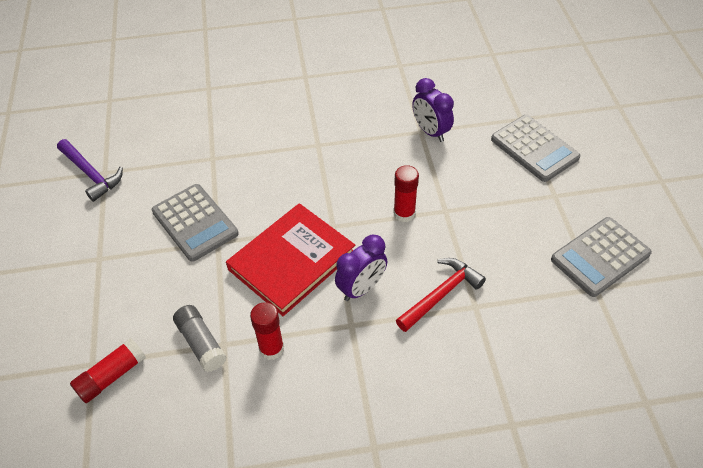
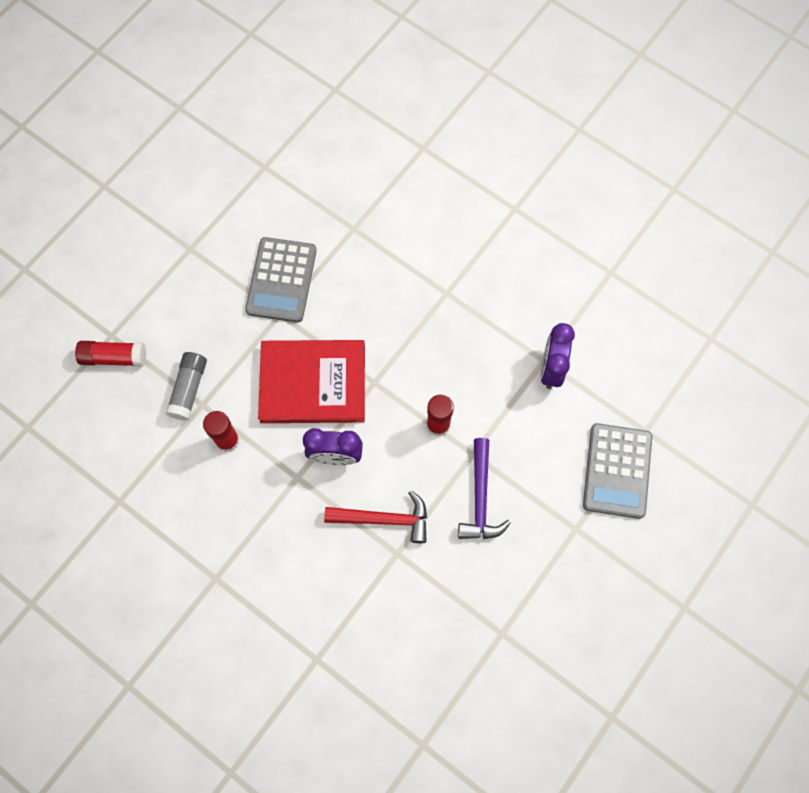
camera: 45 degrees right, 20 degrees up
(91, 174) = (253, 160): purple hammer -> purple hammer (480, 498)
(600, 257) = (539, 614): grey calculator -> none

